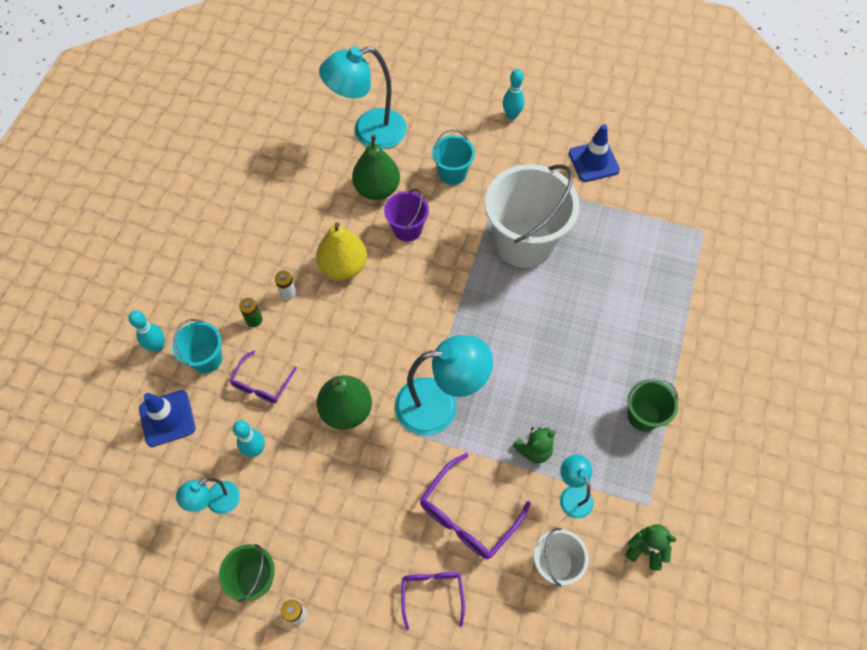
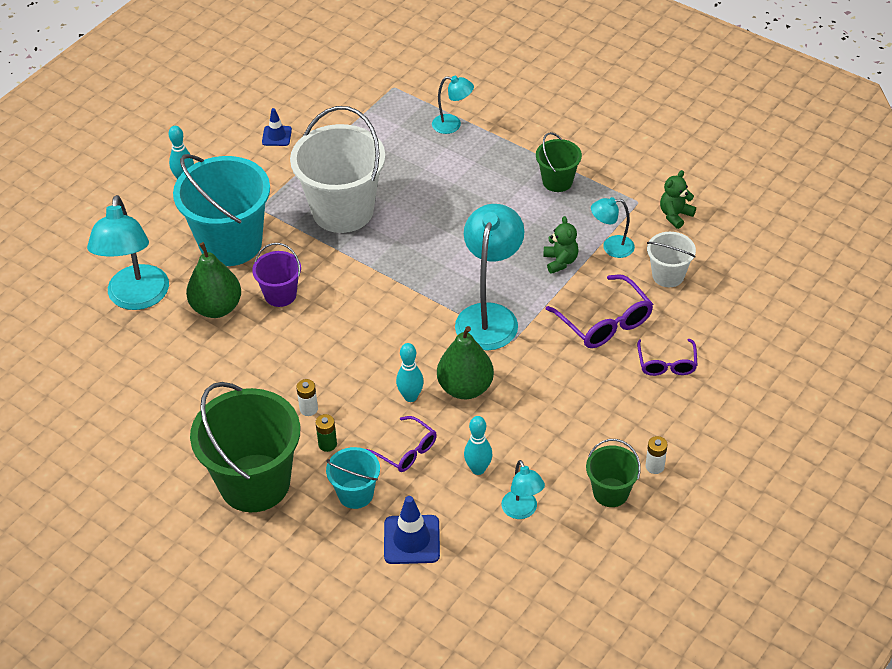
camera: 70 degrees left, 15 degrees down
(157, 346) = (320, 536): turquoise bowling pin -> turquoise bowling pin (410, 397)
(201, 280) = (254, 483): none -> green bucket
(343, 266) = (299, 356): yellow pear -> none
(432, 593) = (666, 364): purple glasses -> purple glasses turned 105 degrees counterclockwise
(452, 173) = (230, 243): turquoise bucket -> turquoise bucket, size x2.01
(593, 161) = (276, 136): blue traffic cone -> blue traffic cone, size x0.62
(676, 297) = (452, 125): none -> turquoise lamp

